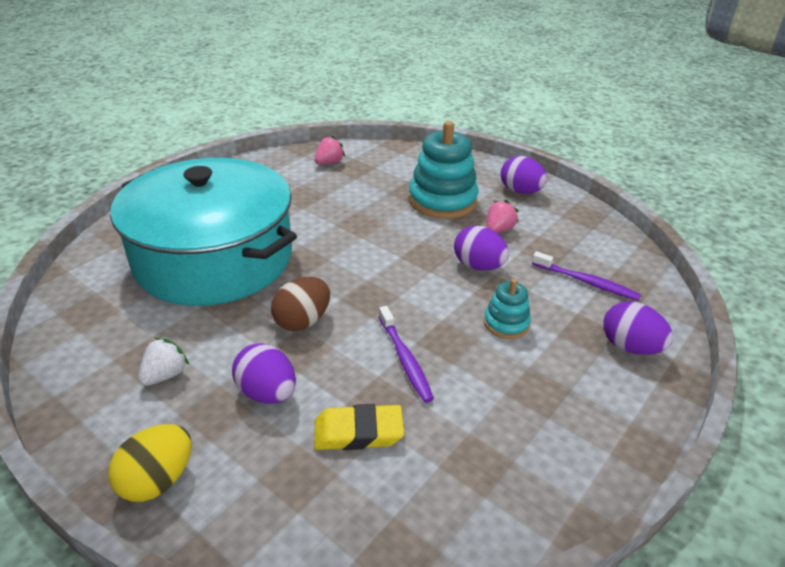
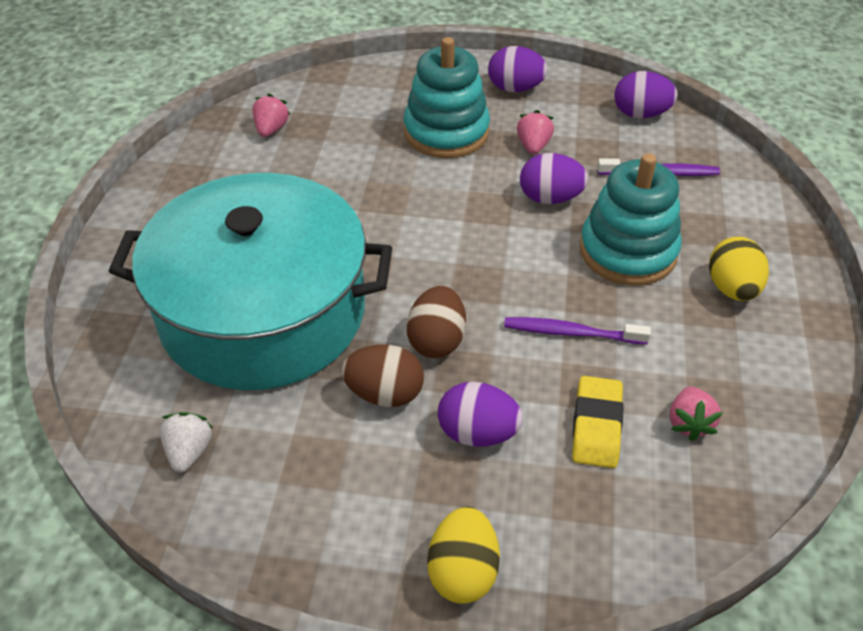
camera: 30 degrees left, 10 degrees up
(165, 375) = (355, 468): white strawberry -> white strawberry (189, 451)
(233, 338) = (385, 394): none -> brown egg
(358, 432) = (596, 426): yellow eraser -> yellow eraser turned 45 degrees counterclockwise
(405, 359) = (571, 333): purple toothbrush -> purple toothbrush turned 150 degrees clockwise
(436, 469) = (689, 423): none -> pink strawberry
(506, 323) = (628, 251): turquoise stacking toy -> turquoise stacking toy, size x1.94
(573, 386) = (732, 288): none -> yellow egg
(630, 347) = (746, 226): purple egg -> purple egg (640, 114)

